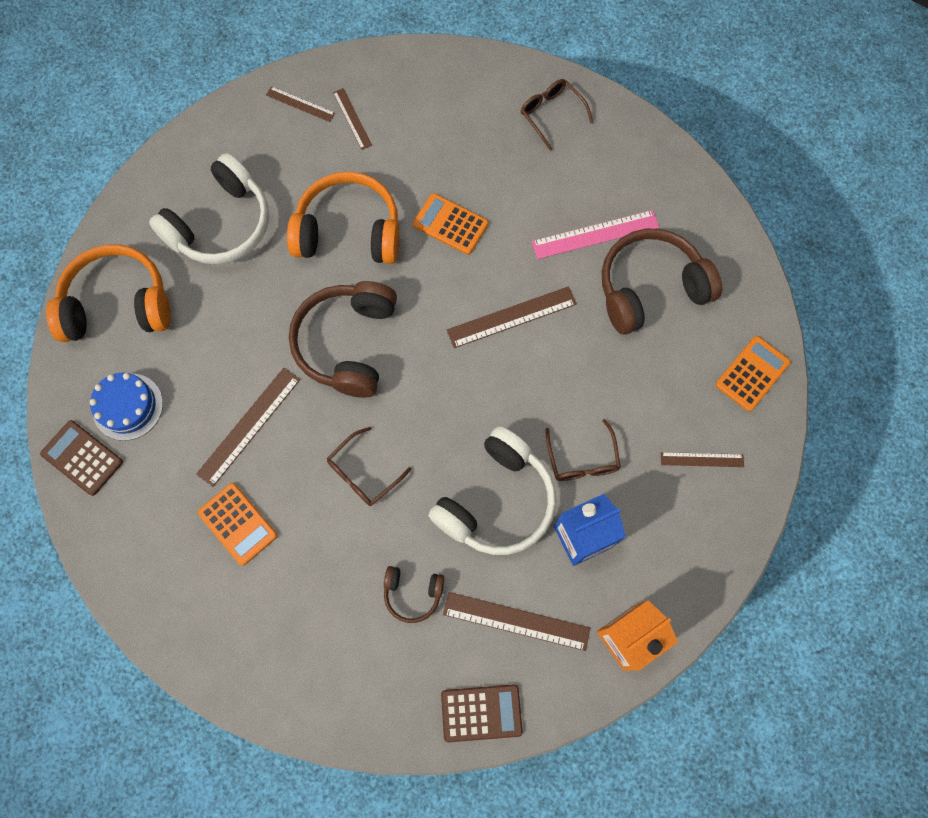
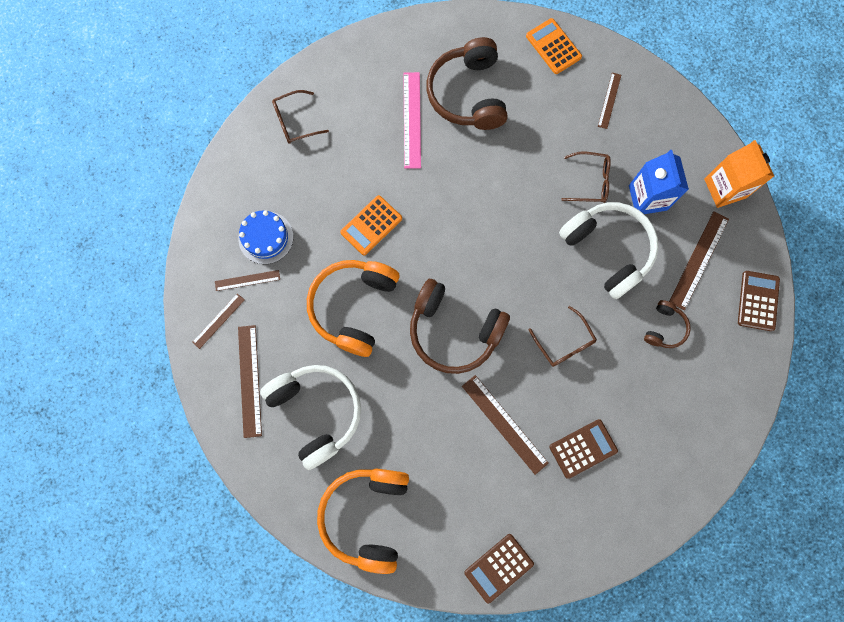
camera: 75 degrees left, 5 degrees up
(128, 406) = (463, 522): blue cake -> blue cake (266, 237)
(238, 524) = (583, 448): orange calculator -> brown calculator
(511, 317) = (464, 200): brown ruler -> brown ruler (249, 380)

